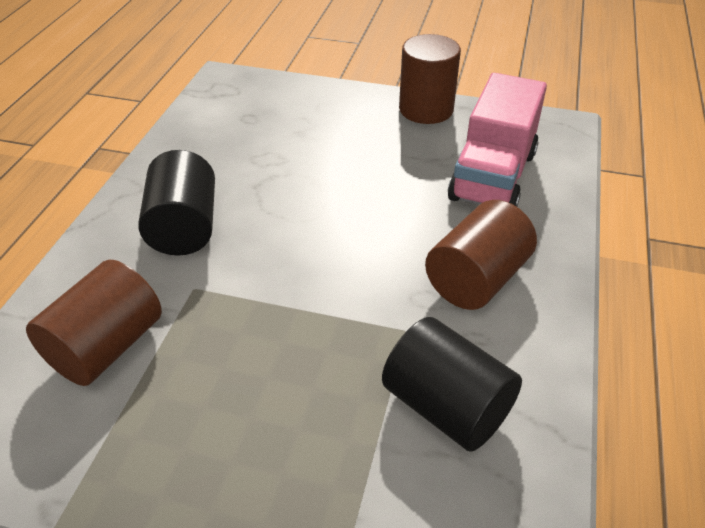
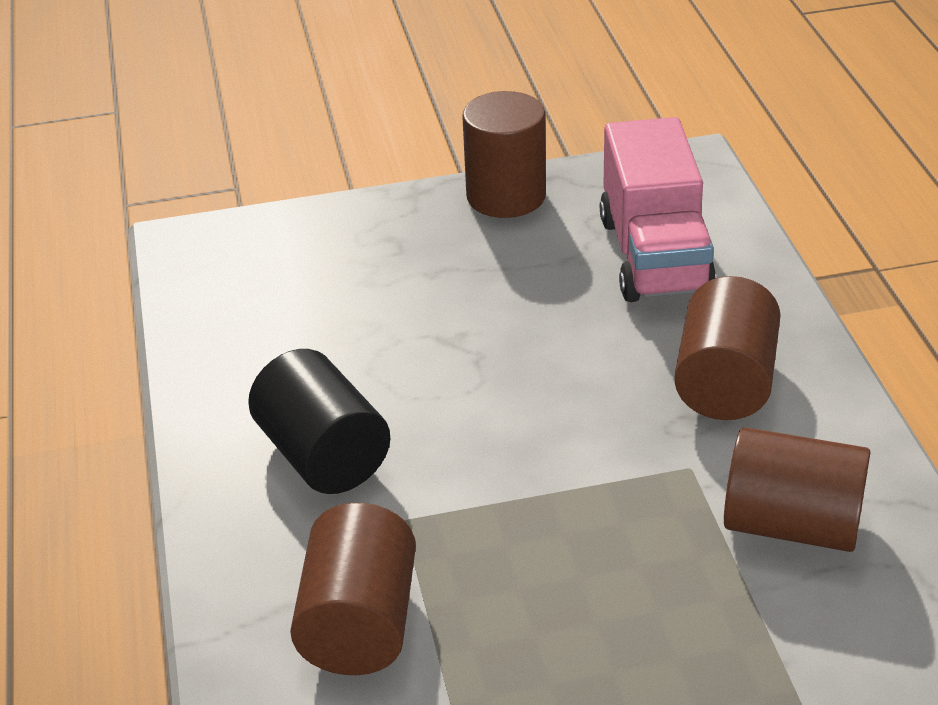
camera: 25 degrees left, 5 degrees down
(446, 407) = (792, 525): black cylinder -> brown cylinder

